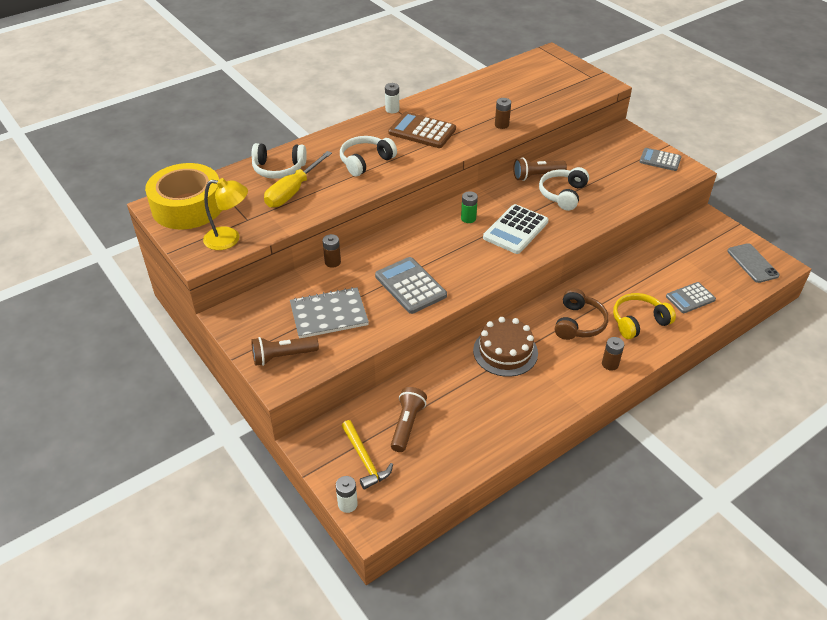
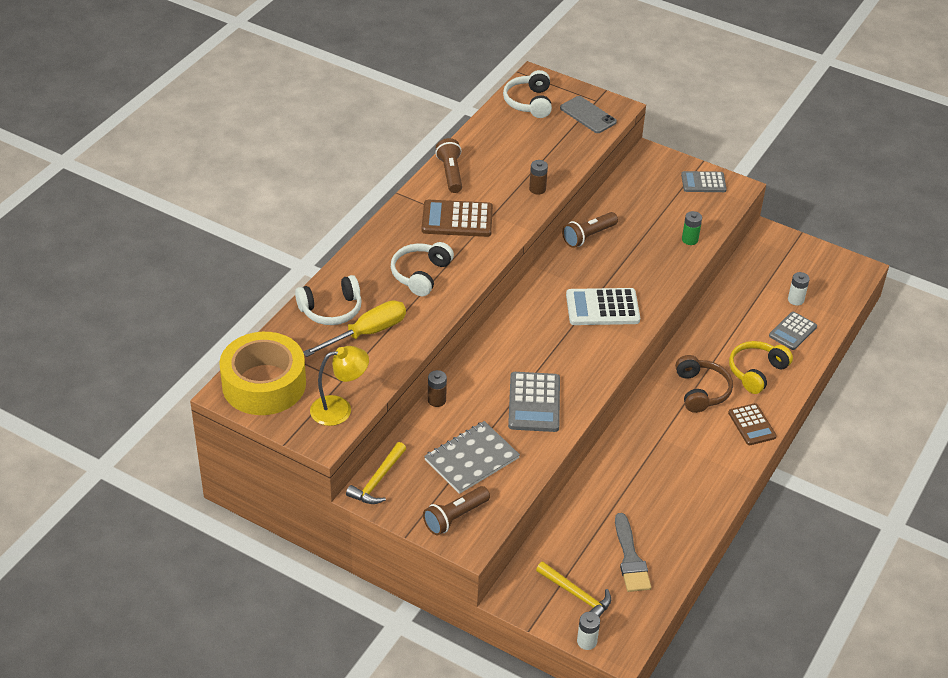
camera: 25 degrees left, 0 degrees up
(242, 309) = (377, 480): none -> yellow hammer
(293, 191) = (367, 333): yellow screwdriver -> yellow screwdriver turned 135 degrees counterclockwise
(392, 109) = (406, 199): white battery -> white battery (795, 300)
(407, 425) = (596, 548): brown flashlight -> brown flashlight (450, 173)
(410, 286) = (534, 403): grey calculator -> grey calculator turned 120 degrees counterclockwise
(432, 444) = (630, 558): none -> grey brush
(468, 218) = (546, 308): green battery -> green battery (690, 239)
(505, 351) = (647, 443): brown cake -> none
(515, 230) = (602, 308): white calculator -> white calculator turned 75 degrees clockwise
(563, 194) = (627, 252): white headphones -> white headphones (529, 102)
(610, 364) = (752, 425): brown battery -> brown calculator
(752, 263) = (833, 275): grey phone -> grey phone (588, 115)

